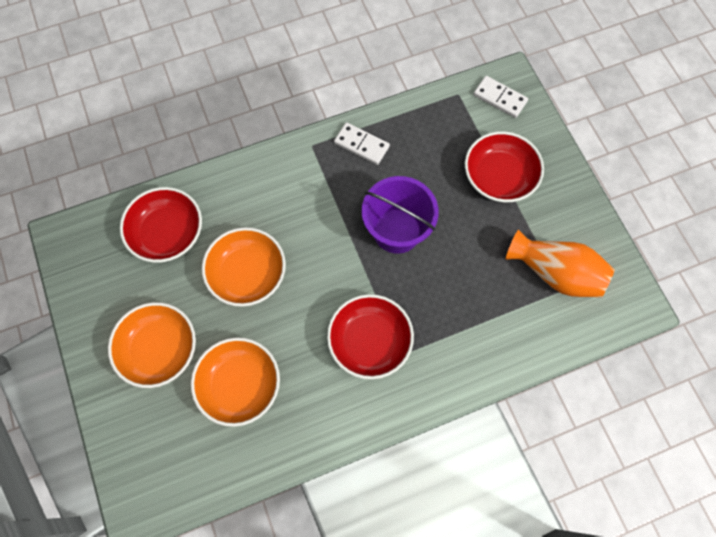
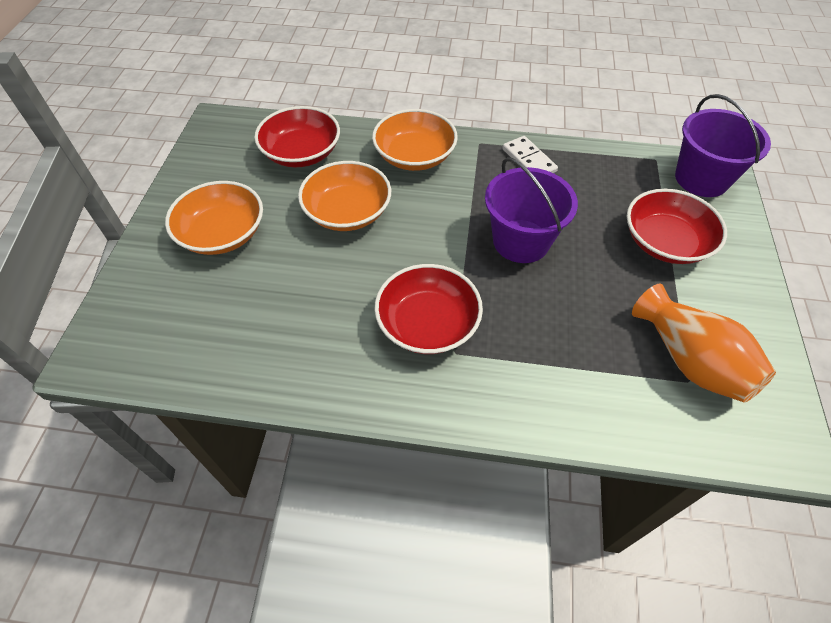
camera: 30 degrees right, 15 degrees down
(239, 385) = (270, 297): orange bowl -> orange bowl (414, 156)
(499, 98) = (701, 178): white domino -> purple bucket

